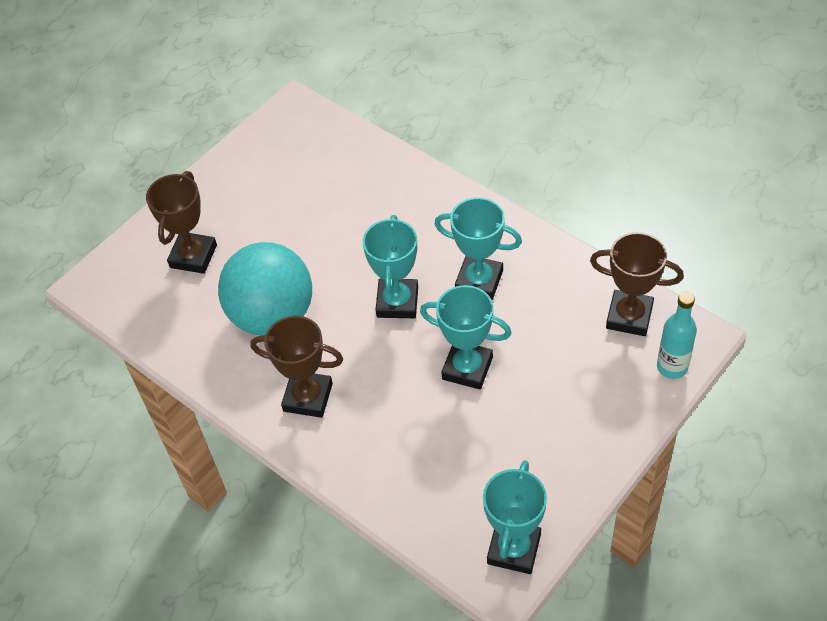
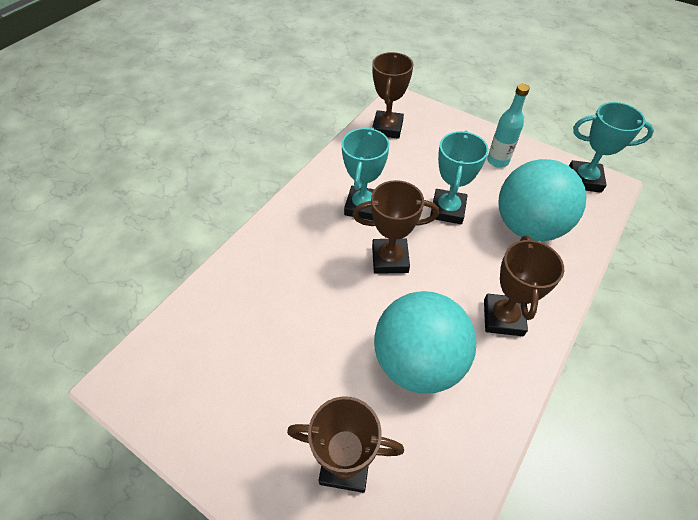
camera: 100 degrees left, 0 degrees up
(397, 302) = (390, 259): turquoise trophy -> brown trophy
(432, 453) = (528, 226): none -> turquoise ball
(672, 367) = (424, 111): turquoise bottle -> turquoise bottle (497, 161)

